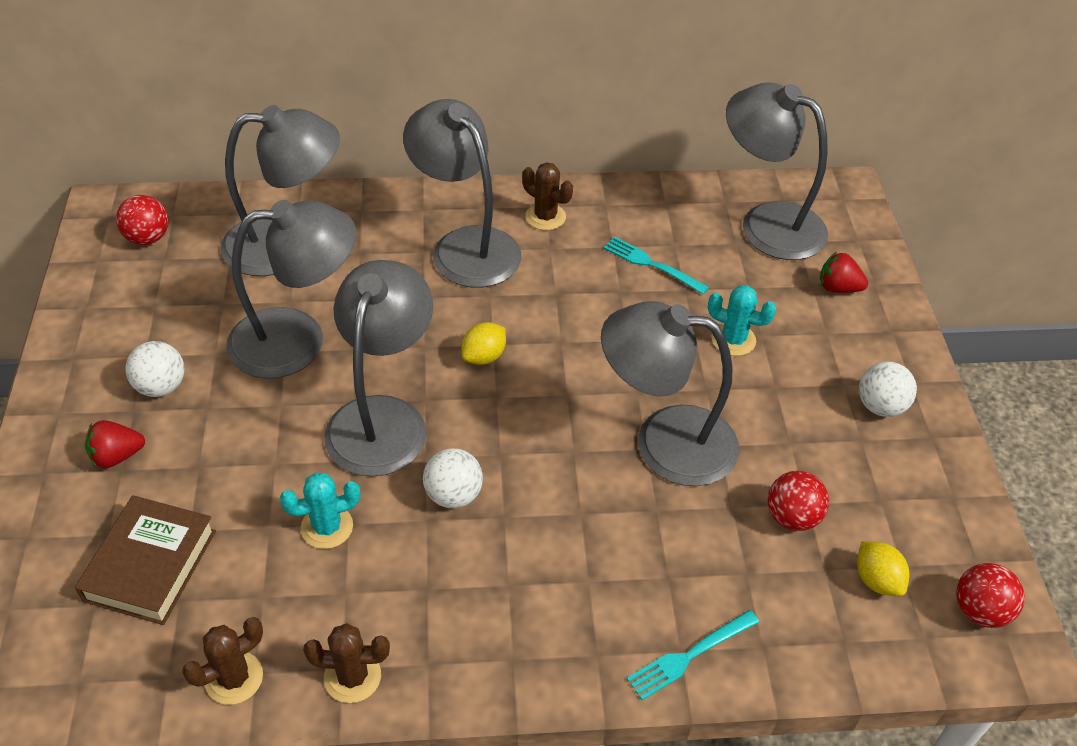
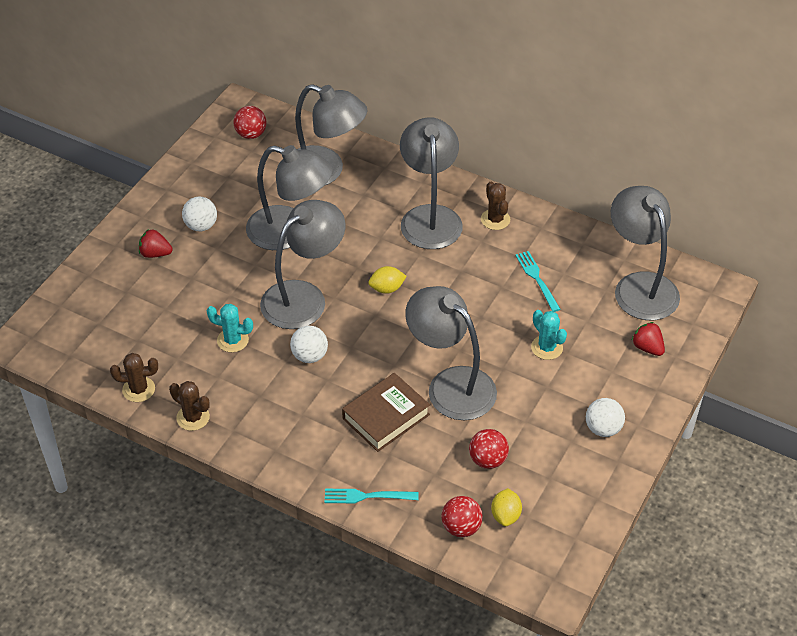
camera: 35 degrees right, 0 degrees up
(150, 565) = (136, 317): brown book -> brown book (386, 416)
(979, 610) = (550, 561): red ball -> red ball (461, 527)

